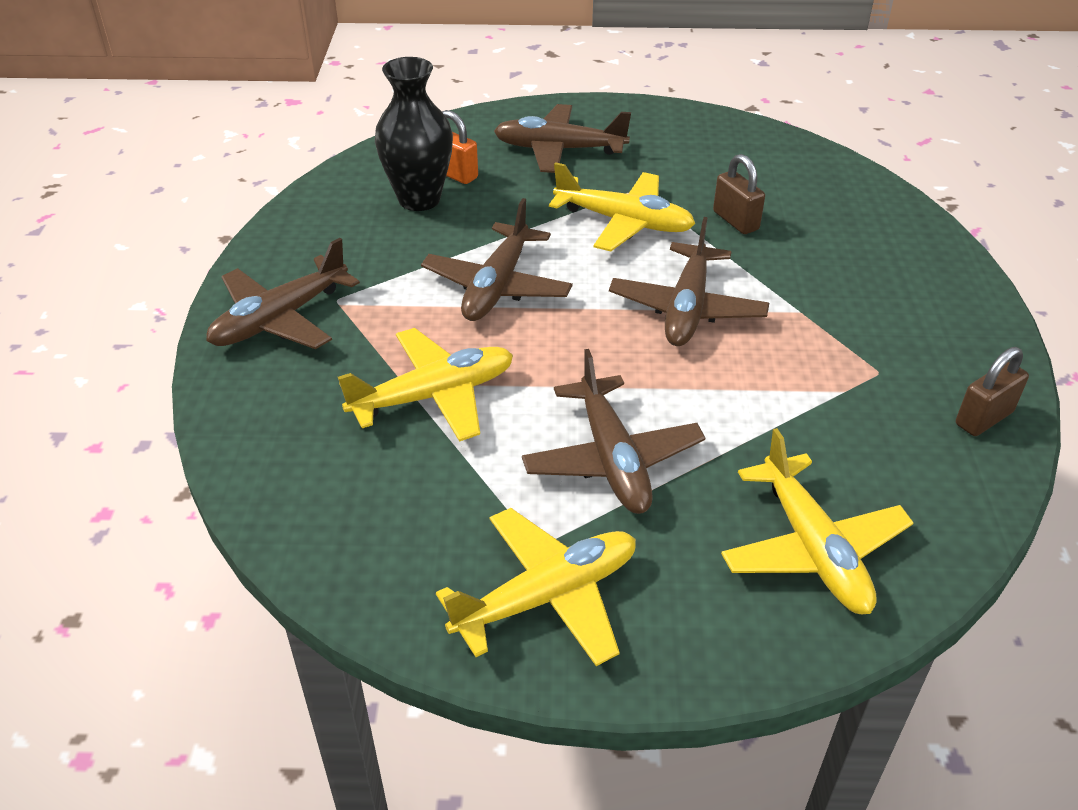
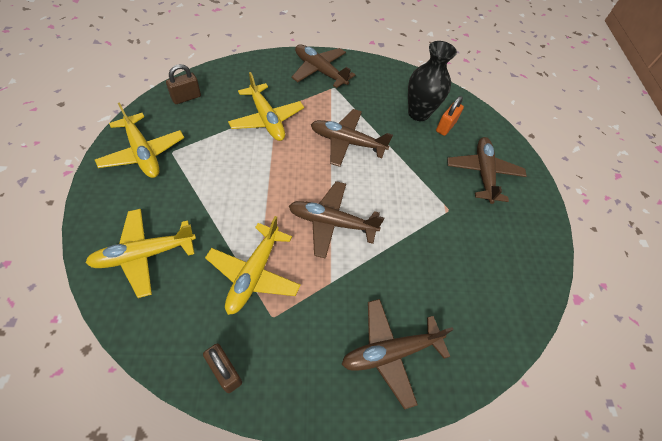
camera: 80 degrees right, 15 degrees up
(612, 459) = (218, 180): brown plane -> brown plane (390, 352)
(624, 222) = (412, 200): yellow plane -> yellow plane (254, 274)
(735, 221) = (423, 260): brown padlock -> brown padlock (186, 97)

